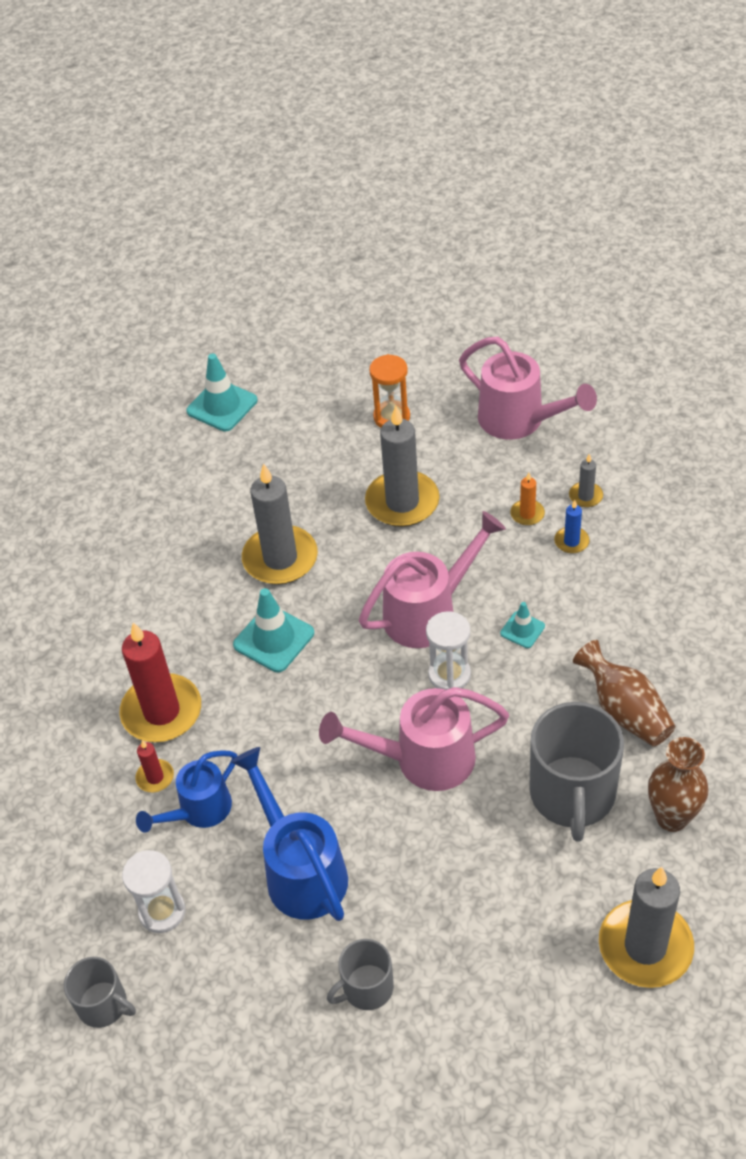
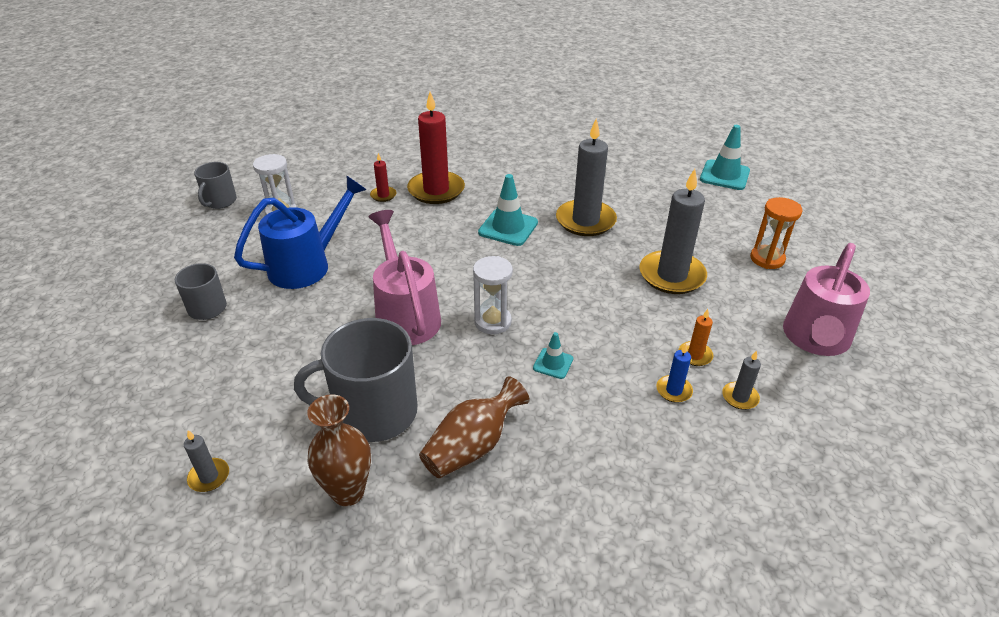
camera: 75 degrees right, 10 degrees down
(199, 811) = (357, 216): blue watering can -> none
(429, 612) = (556, 303): pink watering can -> none
(645, 946) = (209, 477): grey candle -> grey candle, size x0.45

